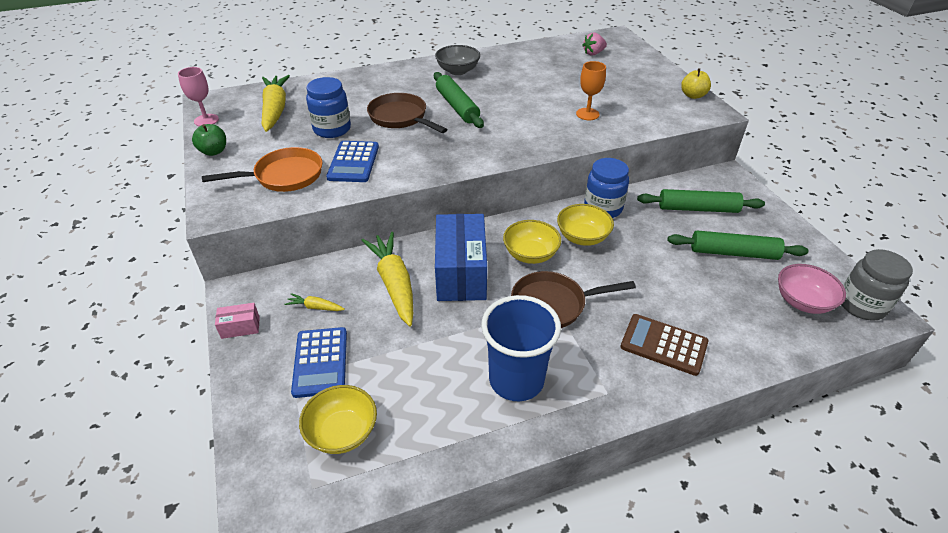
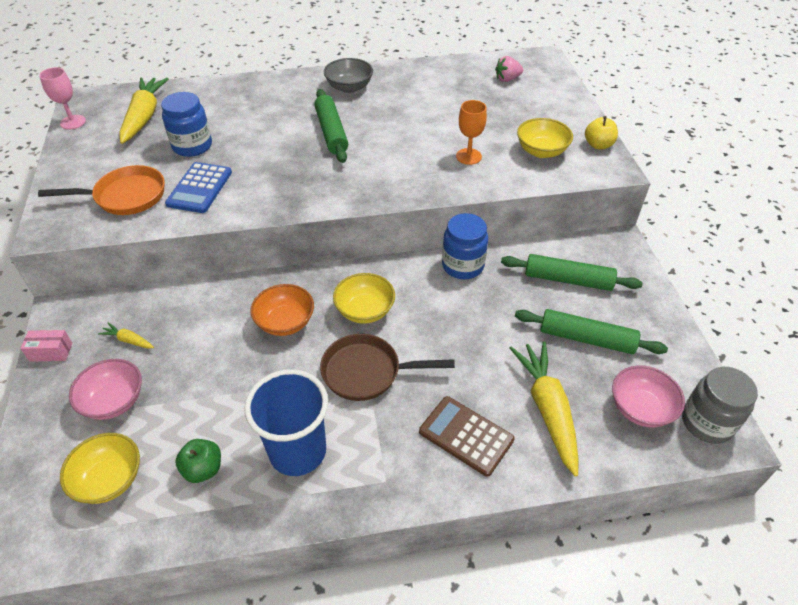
camera: 10 degrees right, 5 degrees up
(214, 151) = (67, 160): green apple -> green apple (203, 469)
(320, 362) = (114, 401): blue calculator -> pink bowl
(394, 284) = (214, 325): yellow carrot -> yellow carrot (547, 409)
(400, 117) = (267, 139): brown pan -> none
(461, 273) = (285, 322): blue box -> orange bowl
(582, 237) = (427, 298): yellow bowl -> yellow bowl (541, 151)

